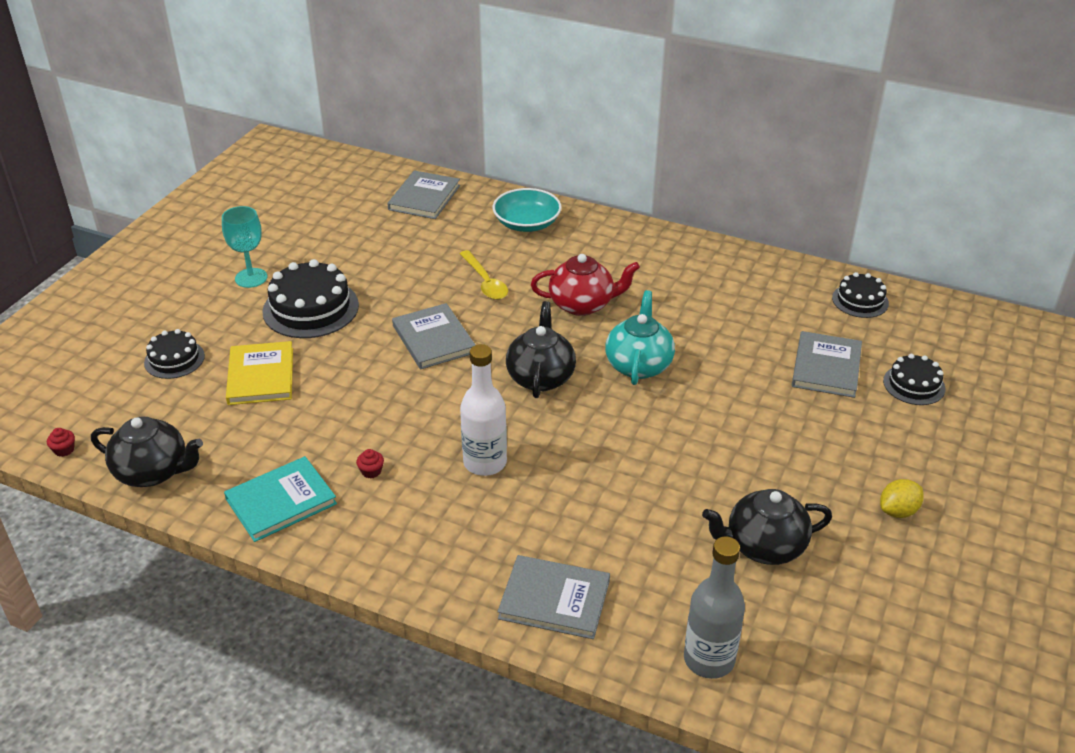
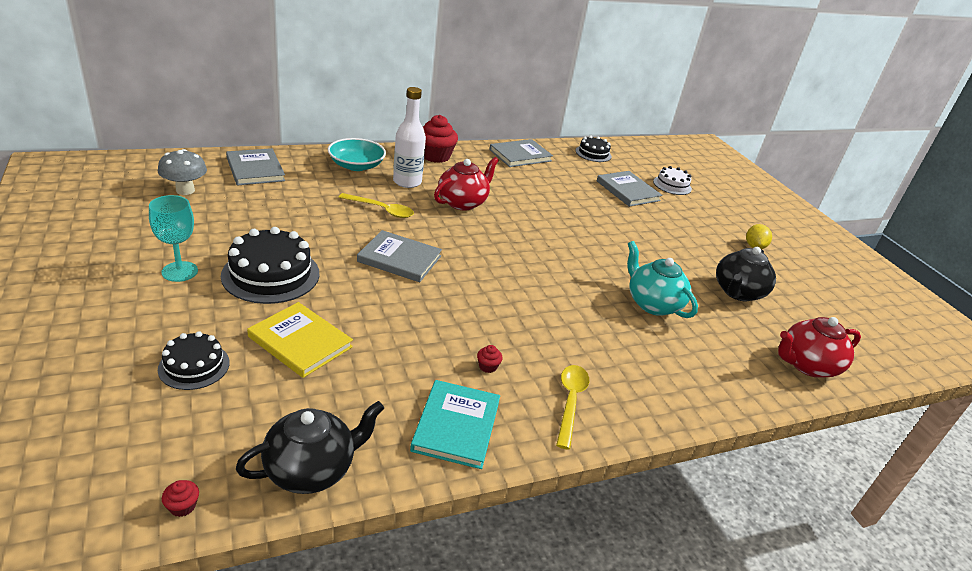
camera: 50 degrees left, 5 degrees down
(341, 201) = (185, 190): none -> grey mushroom
(396, 539) = (570, 402): none -> yellow spoon
(485, 462) = (548, 321): white bottle -> white bottle (407, 182)
(540, 377) = (502, 254): black teapot -> none
(554, 599) = (704, 381): grey book -> grey book (520, 155)
(632, 238) = (435, 156): none -> red cupcake
(638, 365) = (543, 225): turquoise teapot -> turquoise teapot (652, 304)
(709, 659) = (807, 365): grey bottle -> red teapot
(914, 385) = (672, 185): black cake -> white cake

